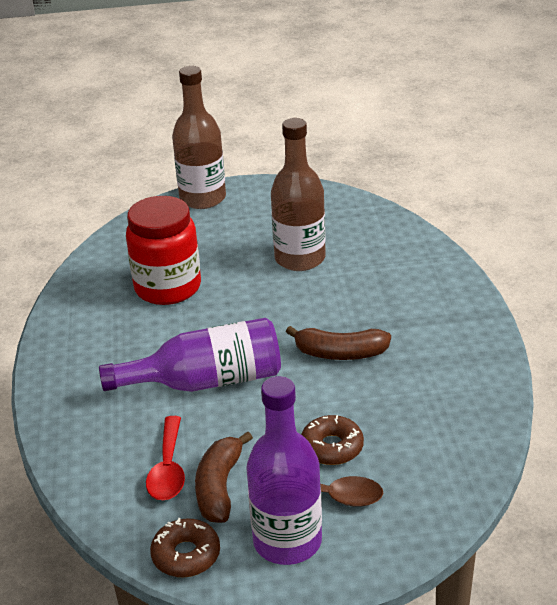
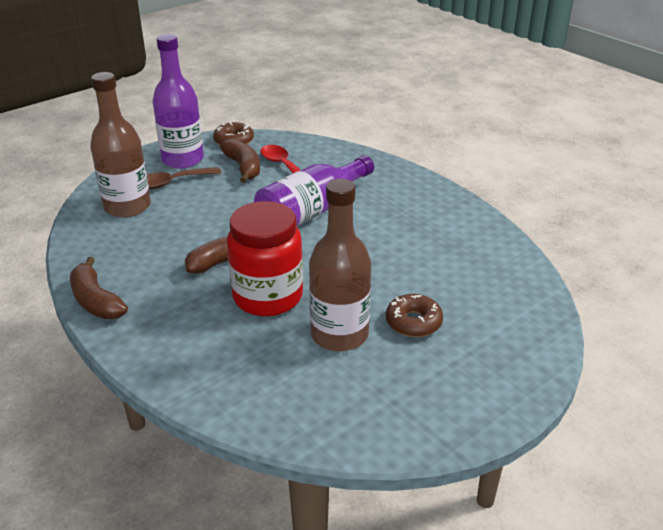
camera: 145 degrees right, 0 degrees up
(168, 287) = (425, 263): red jar -> red jar (267, 297)
(203, 198) = (525, 372): brown bottle -> brown bottle (127, 207)
(332, 447) = (188, 204): brown donut -> brown donut (413, 322)
(488, 356) = (96, 301): none -> brown banana

